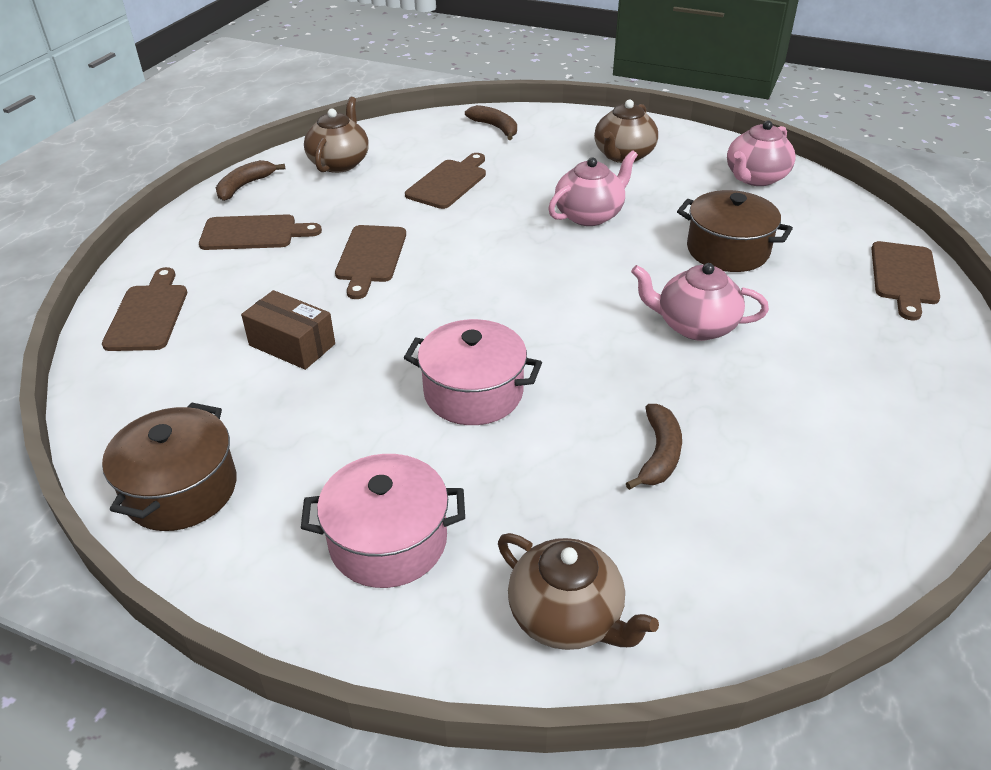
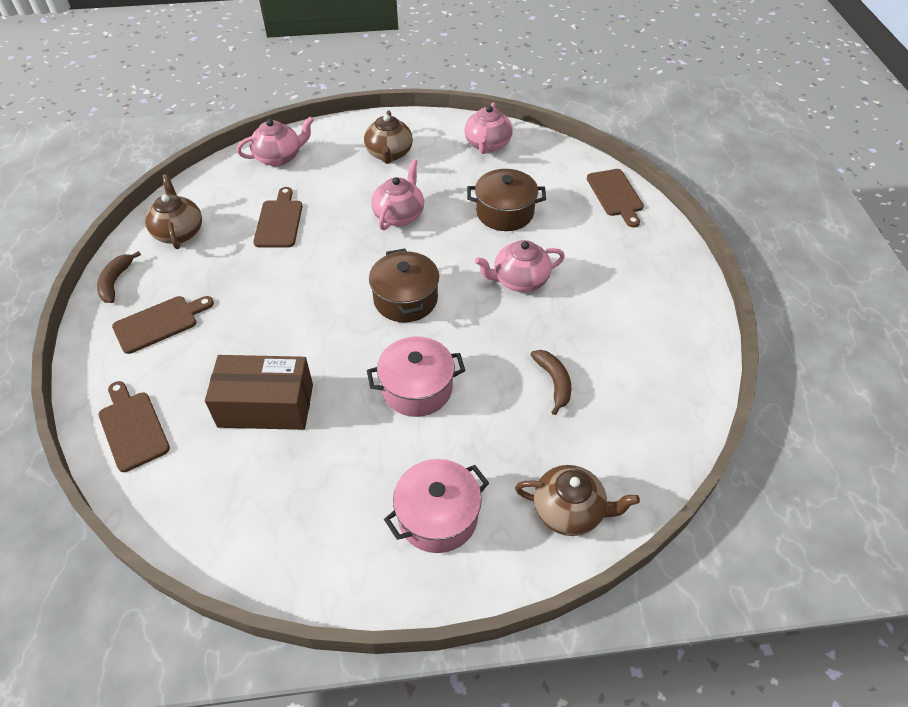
camera: 30 degrees left, 10 degrees up
(181, 489) = (275, 549): brown pot -> brown pot (405, 299)
(292, 344) = (266, 405): brown box -> brown box, size x1.53
(370, 257) = (268, 309): brown cutting board -> none
(495, 127) = (279, 157): brown banana -> pink teapot

